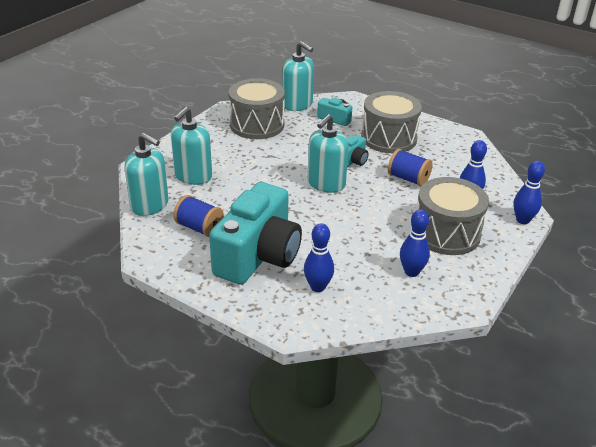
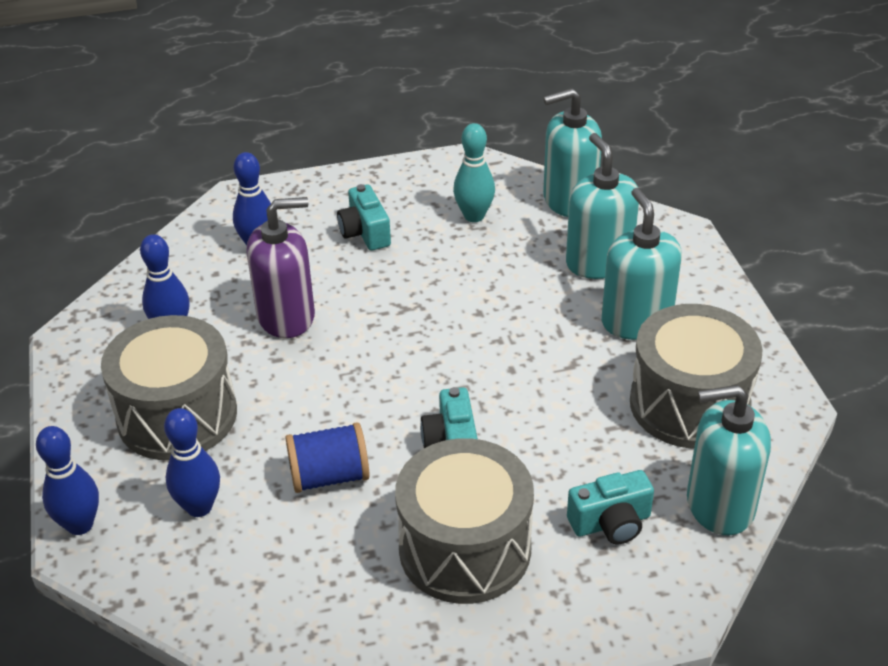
camera: 135 degrees right, 5 degrees up
(199, 228) = (474, 216): blue spool -> turquoise bowling pin
(258, 256) = (365, 232): turquoise camera -> turquoise camera, size x0.44
(326, 184) = (429, 375): turquoise soap dispenser -> turquoise soap dispenser (636, 321)
(351, 242) = (286, 316): none -> purple soap dispenser

